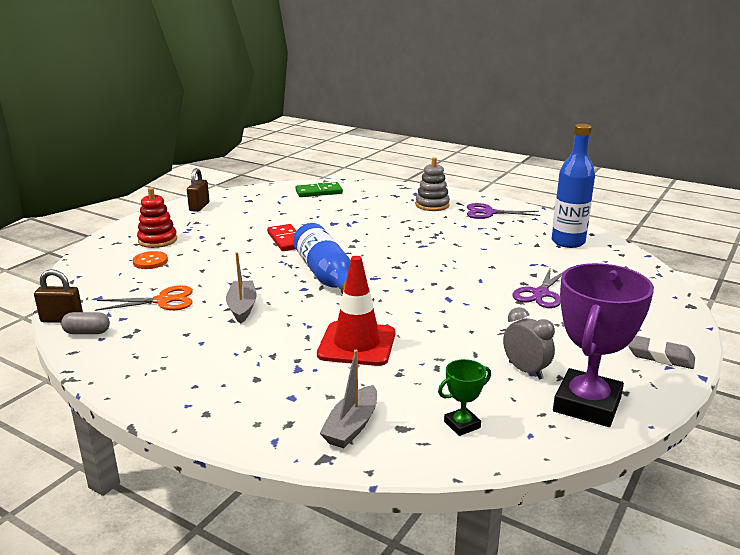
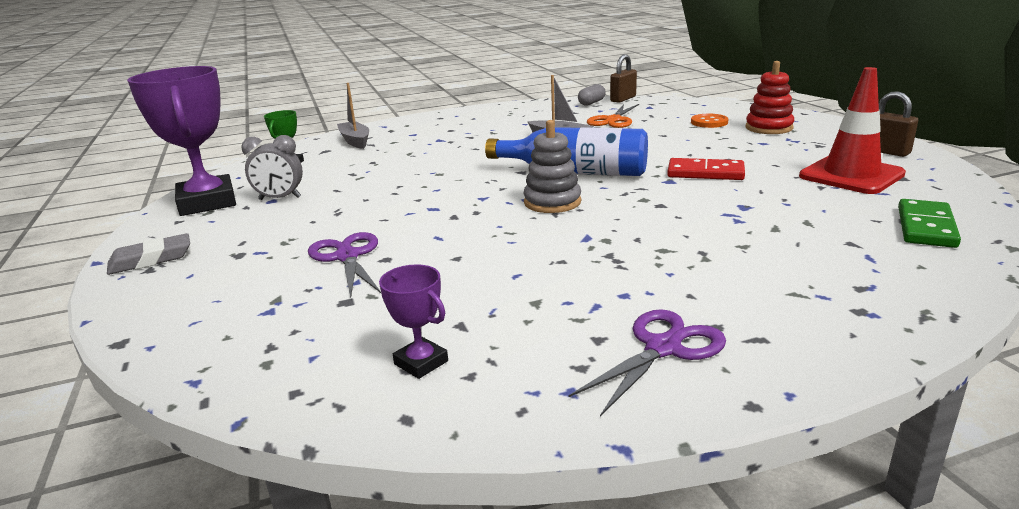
camera: 130 degrees right, 0 degrees up
(357, 344) = (433, 159): red traffic cone -> red traffic cone (851, 175)
(432, 205) = (767, 304): grey stacking toy -> grey stacking toy (552, 202)
(568, 242) = (421, 362): blue bottle -> purple trophy

